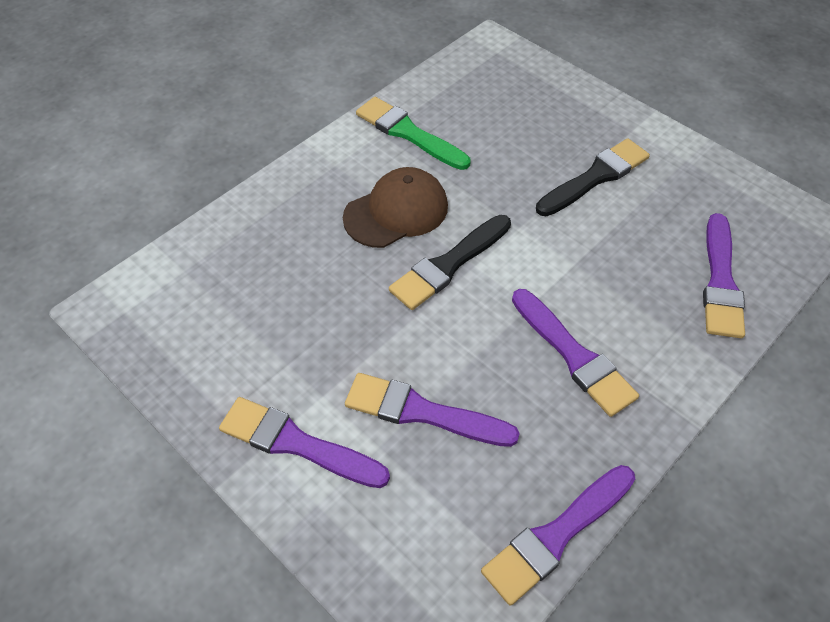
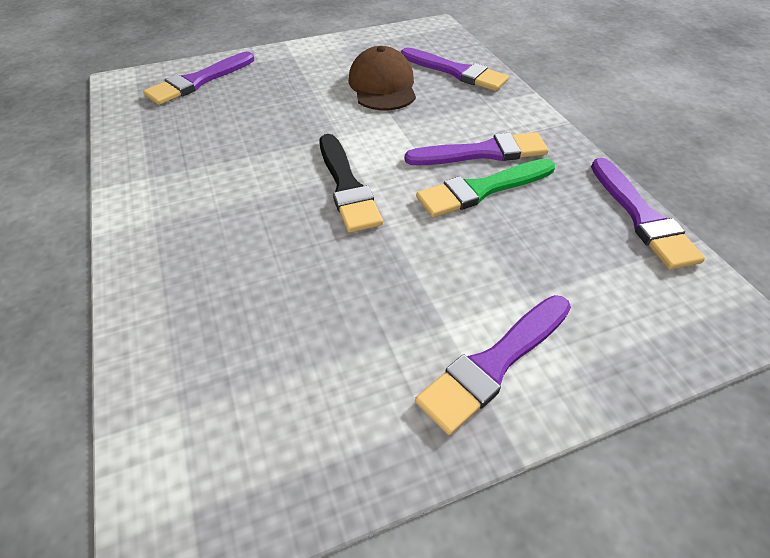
camera: 65 degrees left, 5 degrees down
(396, 212) = (257, 198): brown cap -> brown cap (382, 86)
(408, 133) = (169, 160): green brush -> green brush (482, 189)
(422, 412) = (497, 255): purple brush -> purple brush (198, 81)
(595, 177) = (321, 85): black brush -> none

